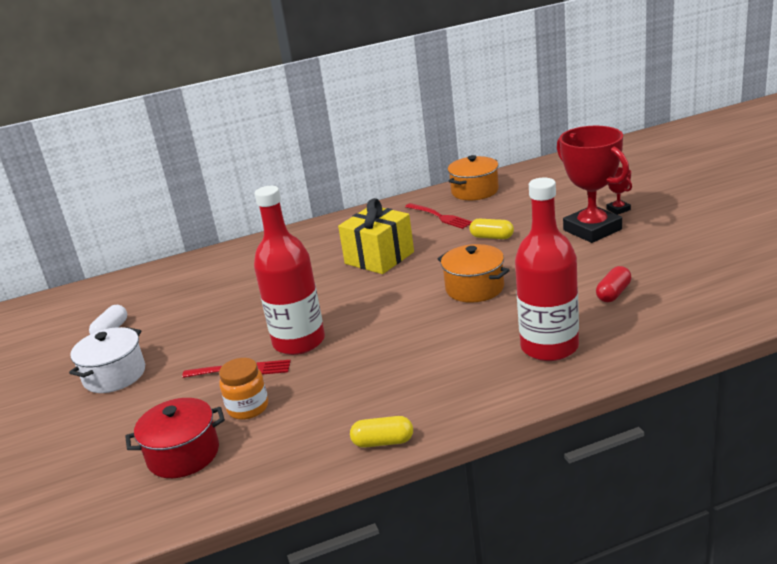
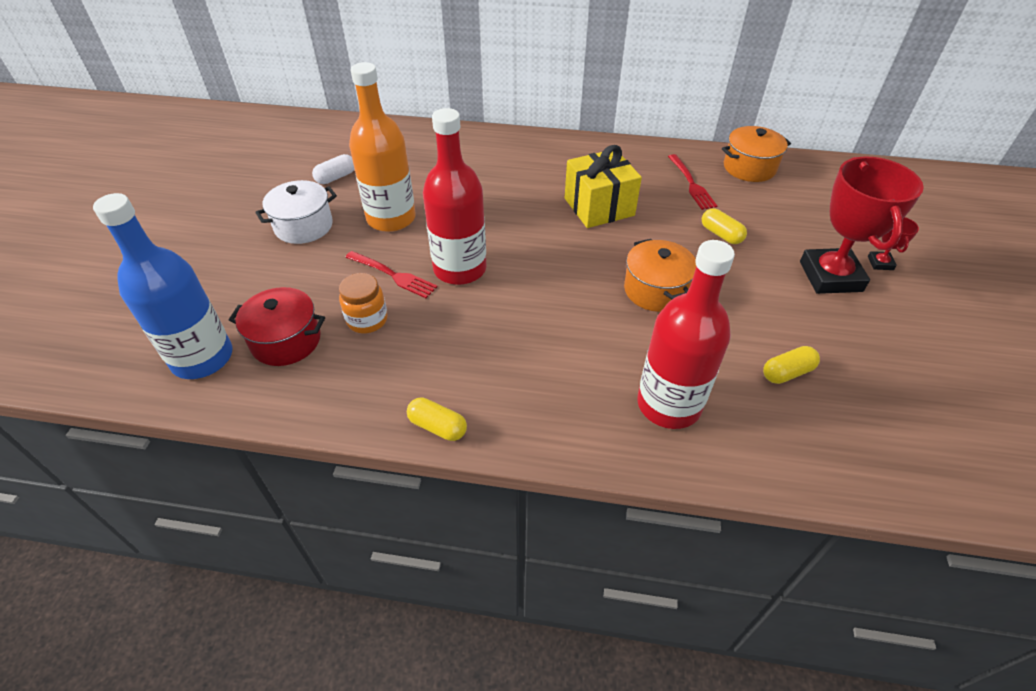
camera: 25 degrees right, 20 degrees up
(109, 503) = (202, 358): none -> blue bottle
(198, 336) = (391, 218): none -> orange bottle
(613, 293) = (787, 373): red capsule -> yellow capsule

